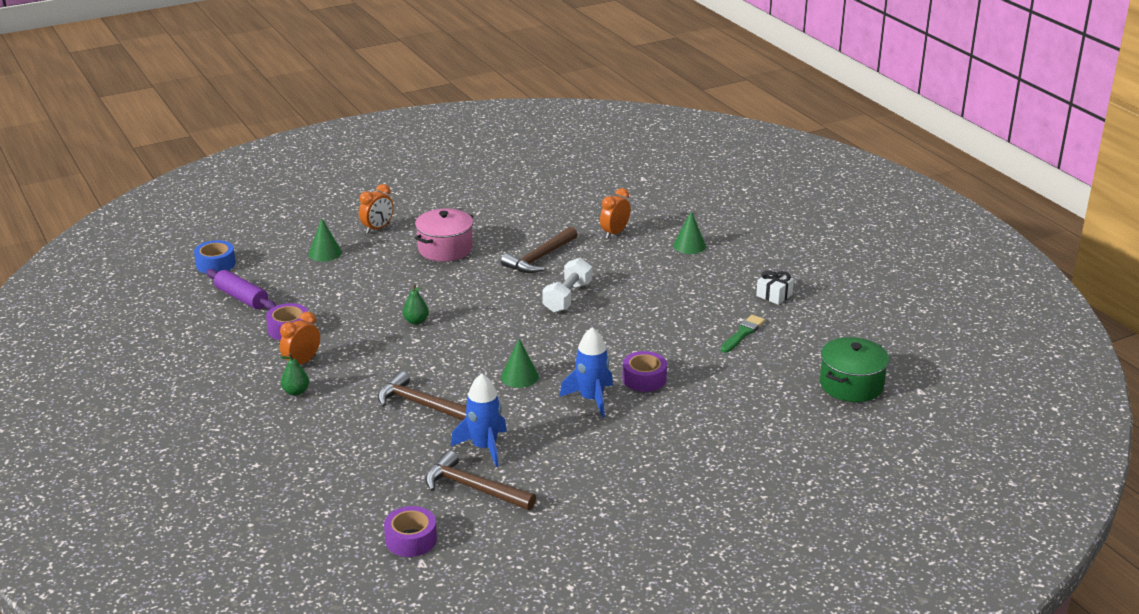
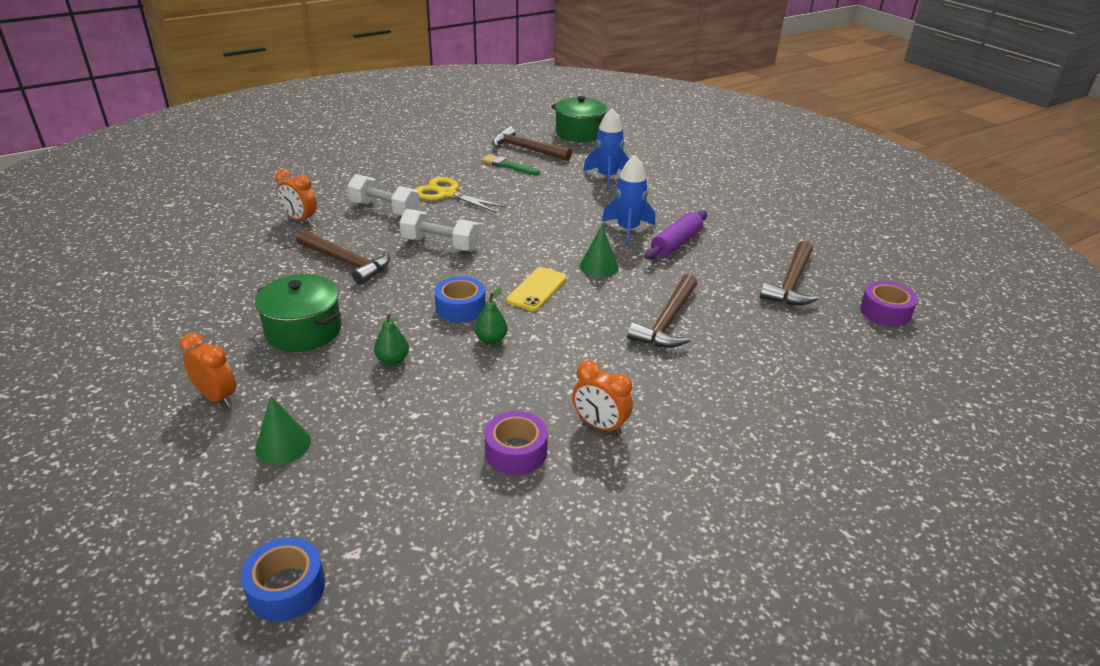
camera: 95 degrees left, 5 degrees up
(242, 298) = (418, 524): purple rolling pin -> purple rolling pin (676, 243)
(296, 392) = (670, 421): green pear -> green pear (392, 360)
(445, 249) = (304, 330): pink pot -> green pot
(463, 308) = (460, 308): none -> blue tape
(484, 447) = (726, 281): blue rocket -> blue rocket (607, 177)
(485, 343) = (537, 289): none -> yellow phone
(635, 269) = (384, 209): none -> white dumbbell
(644, 379) = (588, 206): purple tape -> none
(669, 299) = (446, 194): none -> yellow scissors
(689, 246) = (342, 183): green cone -> none
(774, 295) = (443, 152): white gift -> none
(791, 346) = (526, 149): none -> brown hammer

